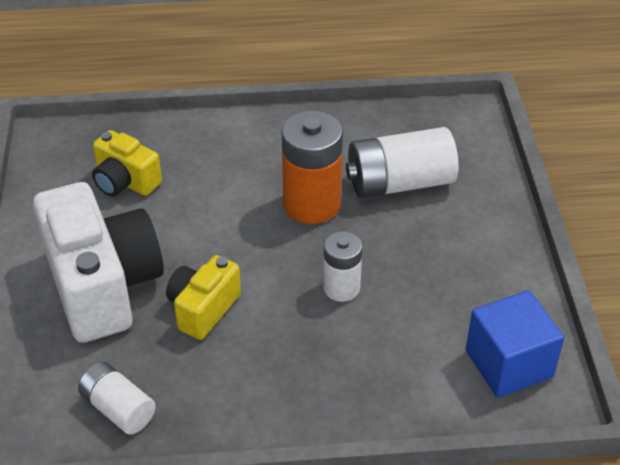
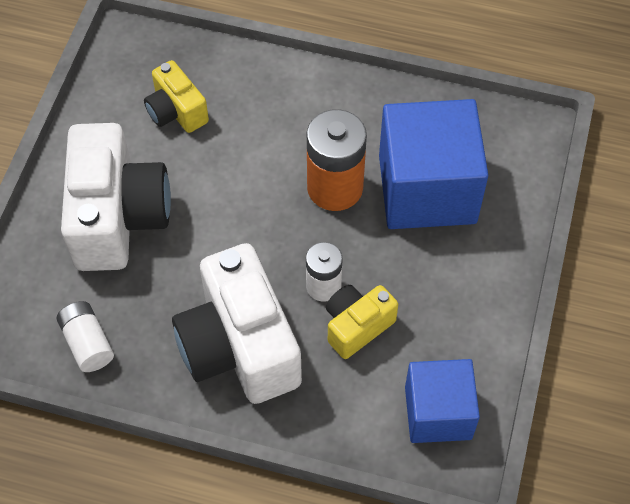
camera: 20 degrees right, 15 degrees up
(203, 309) = (194, 268): yellow camera -> yellow camera (357, 326)
(282, 364) = (239, 346): none -> white camera
(399, 183) = (427, 189): white battery -> blue cube

